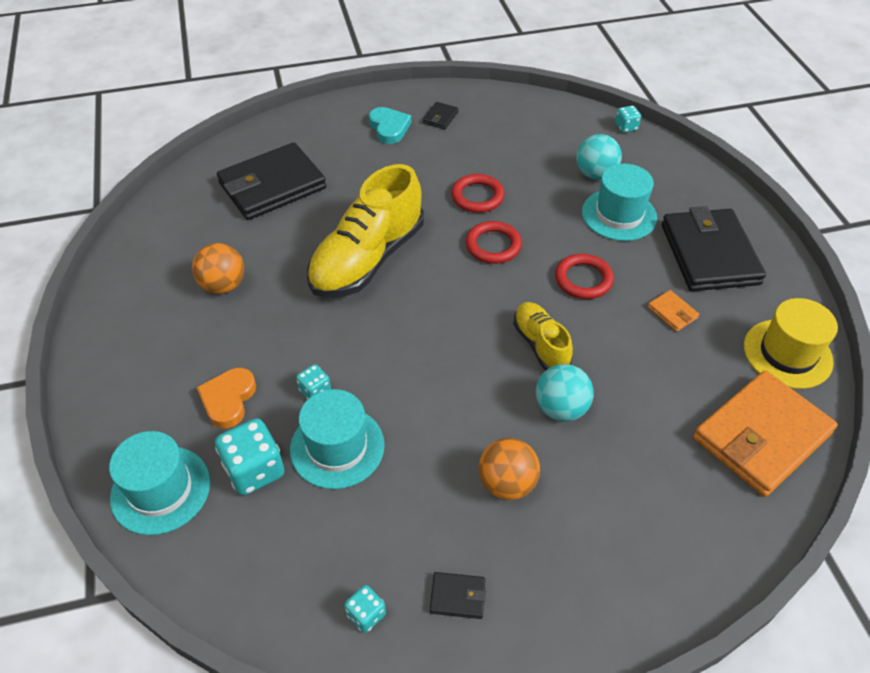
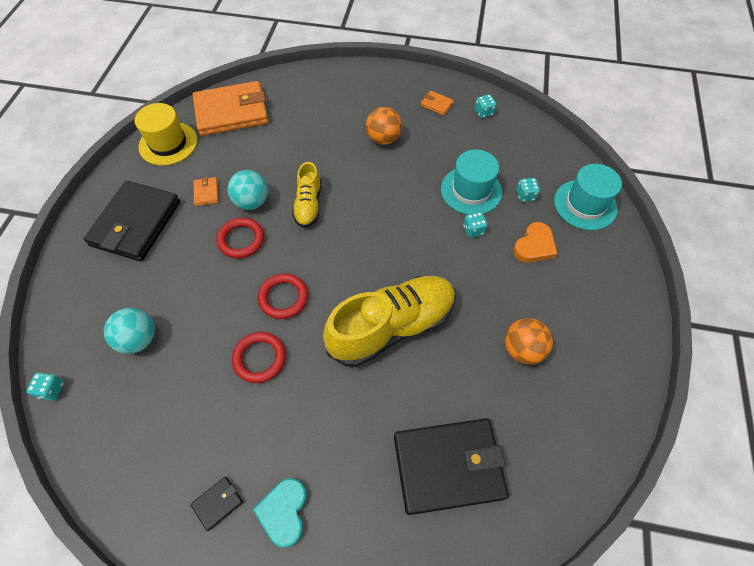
camera: 155 degrees left, 10 degrees up
(254, 470) = (525, 195): turquoise dice -> turquoise dice, size x0.54
(457, 596) = (436, 104): black wallet -> orange wallet
(560, 408) = (326, 163): turquoise ball -> turquoise ball (252, 202)
(619, 215) = (162, 286): turquoise hat -> none

